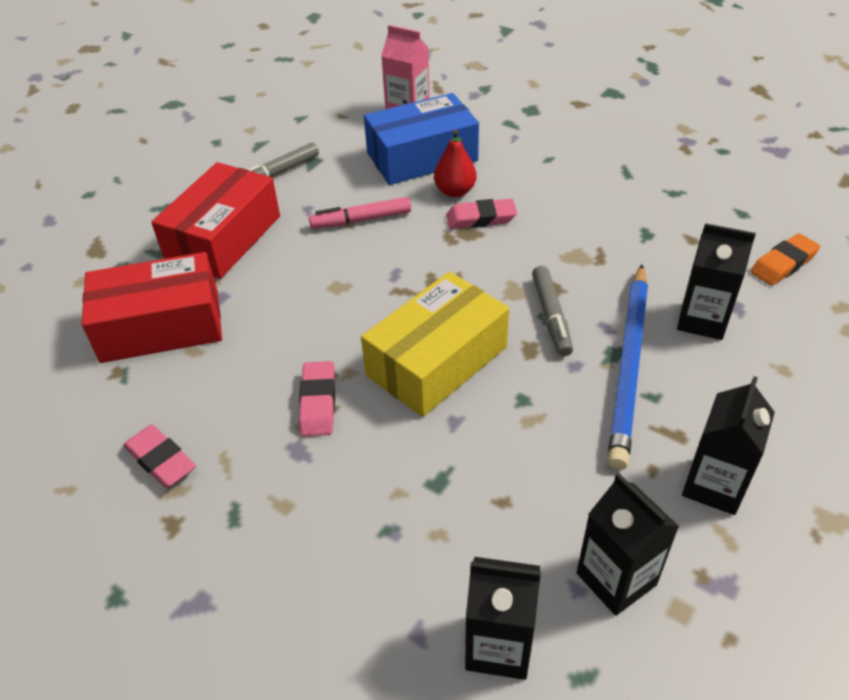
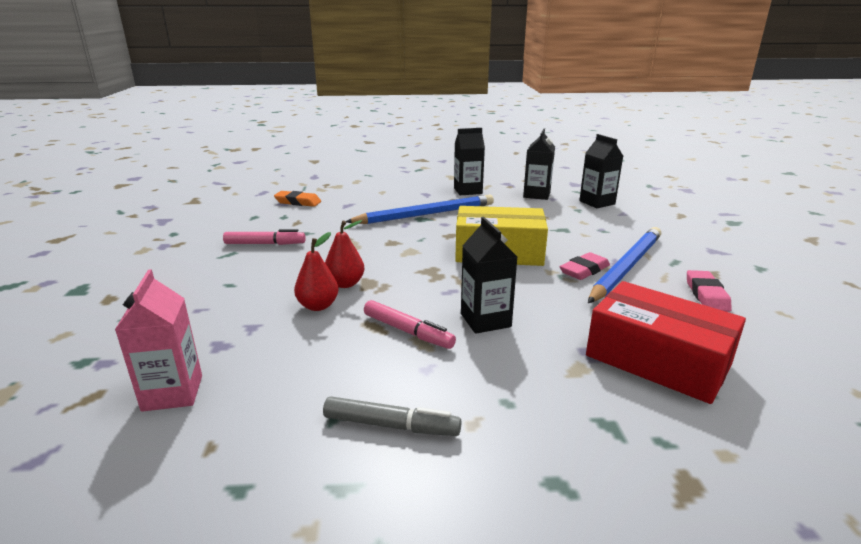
camera: 130 degrees left, 20 degrees down
(223, 238) = (531, 395): red box -> none
(281, 449) = (626, 267): none -> blue pencil
(422, 157) = (273, 343): blue box -> none
(481, 218) = (345, 284): pink eraser -> red pear
(551, 316) = (417, 237): grey marker -> none
(635, 199) = (265, 244): none -> pink marker
(702, 320) = (369, 208): black carton -> black carton (485, 320)

